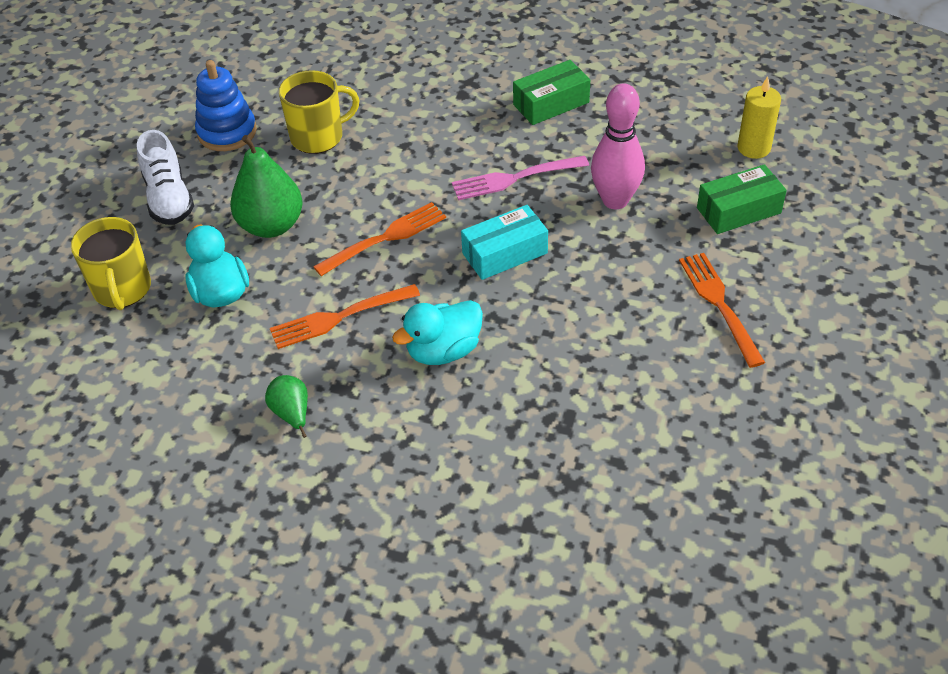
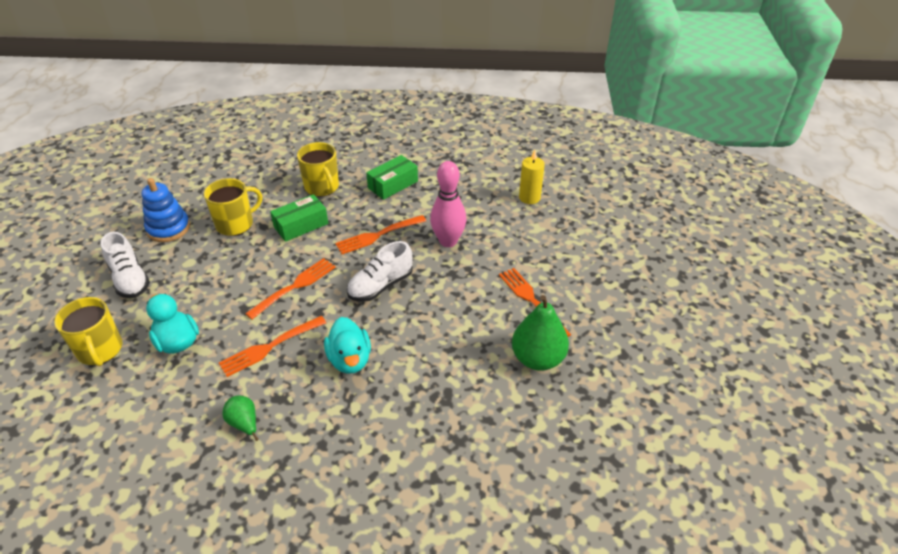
camera: 15 degrees left, 5 degrees down
(271, 225) = (210, 289): green pear -> green pear (537, 358)
(443, 351) = (350, 359): turquoise duck -> turquoise duck turned 60 degrees counterclockwise
(447, 96) = (322, 187): none -> yellow mug
(504, 253) = (380, 286): turquoise box -> white shoe
(515, 178) = (378, 235): pink fork -> orange fork
(738, 210) = (529, 238): green box -> green box (301, 225)

